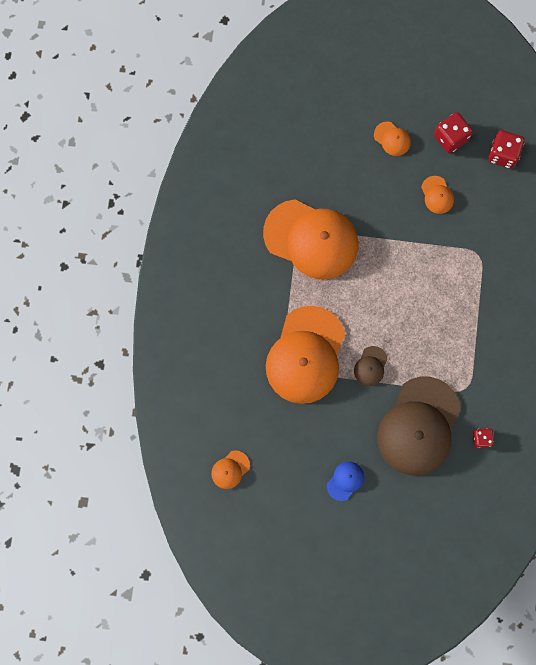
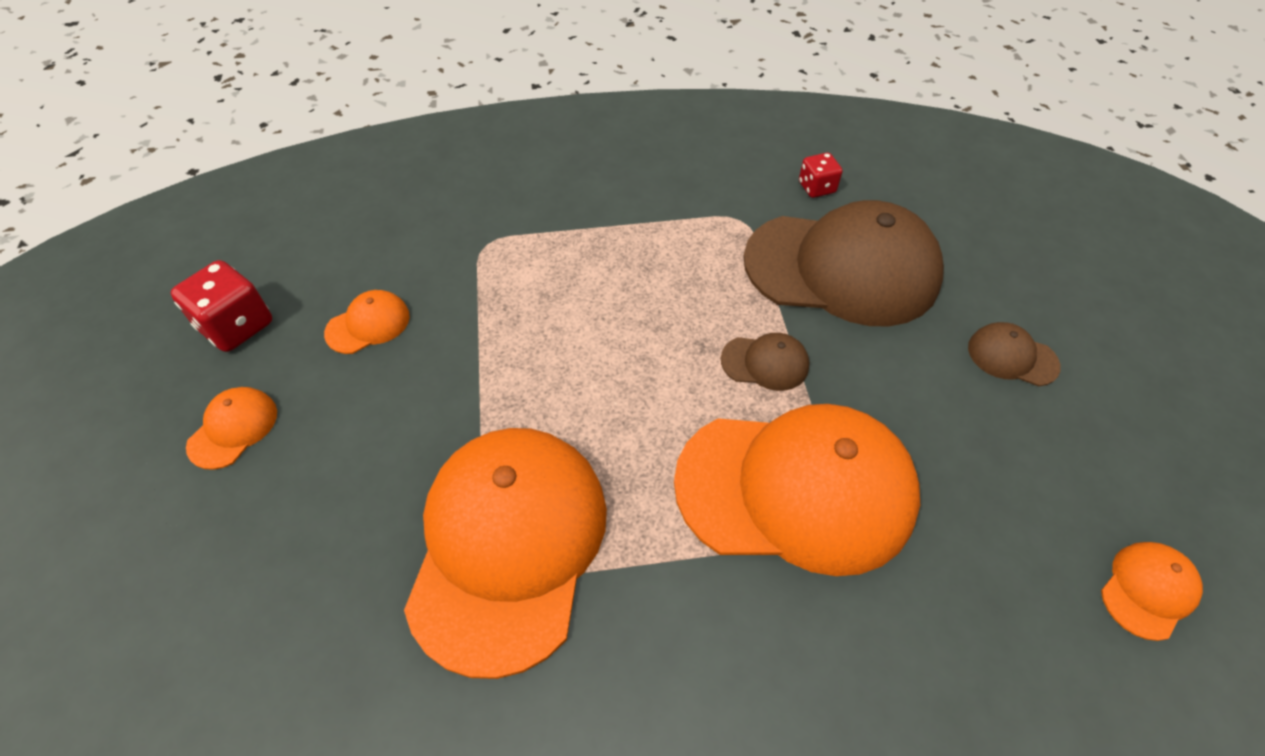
camera: 105 degrees left, 25 degrees down
(230, 469) = (1148, 590): orange cap -> orange cap turned 75 degrees counterclockwise
(345, 481) = (1012, 357): blue cap -> brown cap
(502, 154) = (276, 243): red dice -> none

